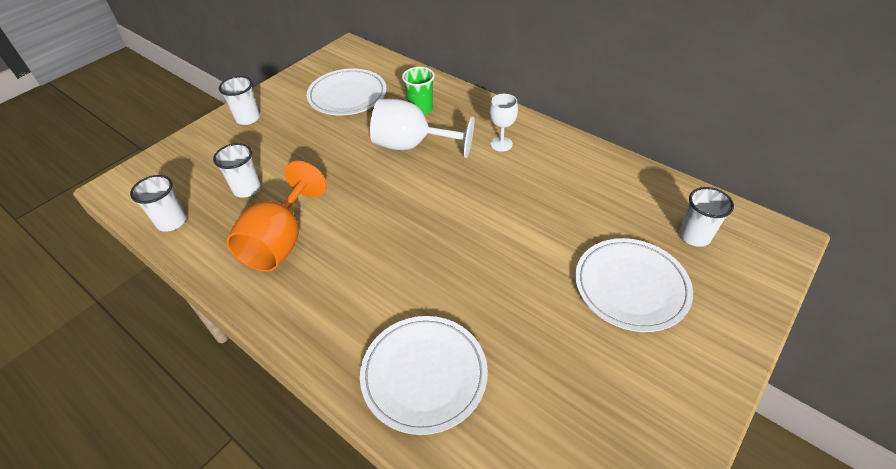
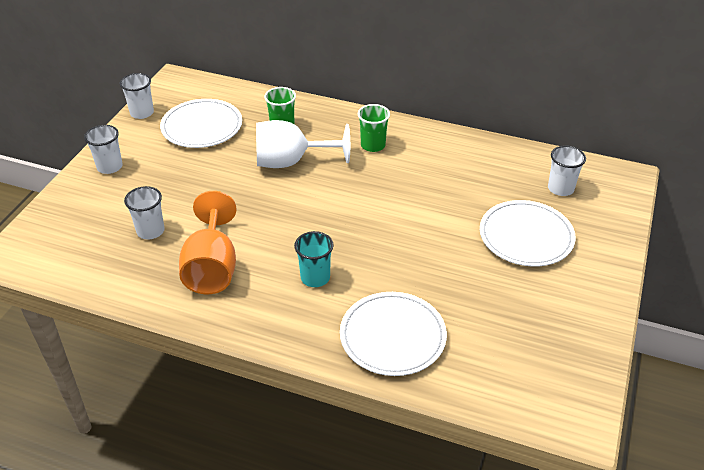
camera: 20 degrees left, 5 degrees down
(171, 221) = (92, 274): white cup -> white cup (142, 113)
(375, 278) = (315, 277): none -> turquoise cup
(501, 144) = (373, 145): white goblet -> green cup

